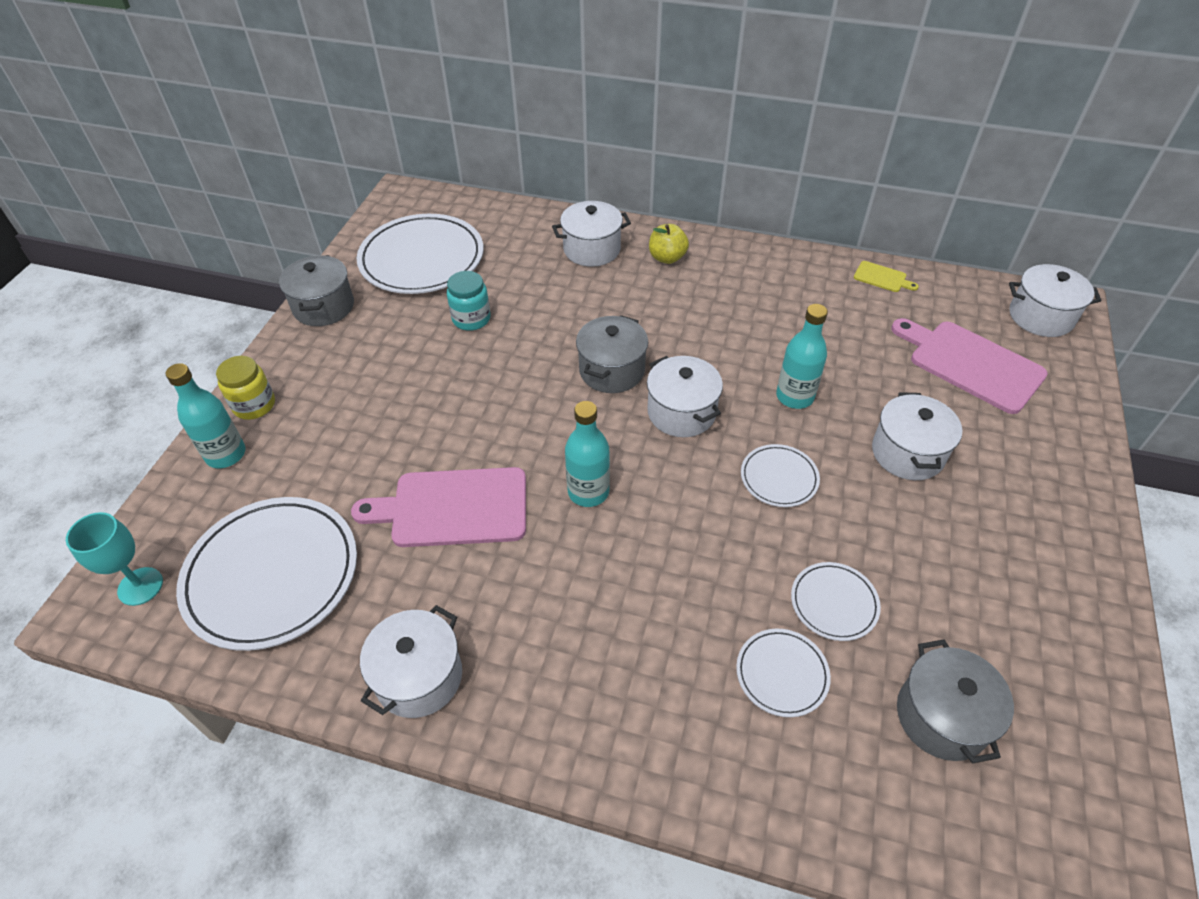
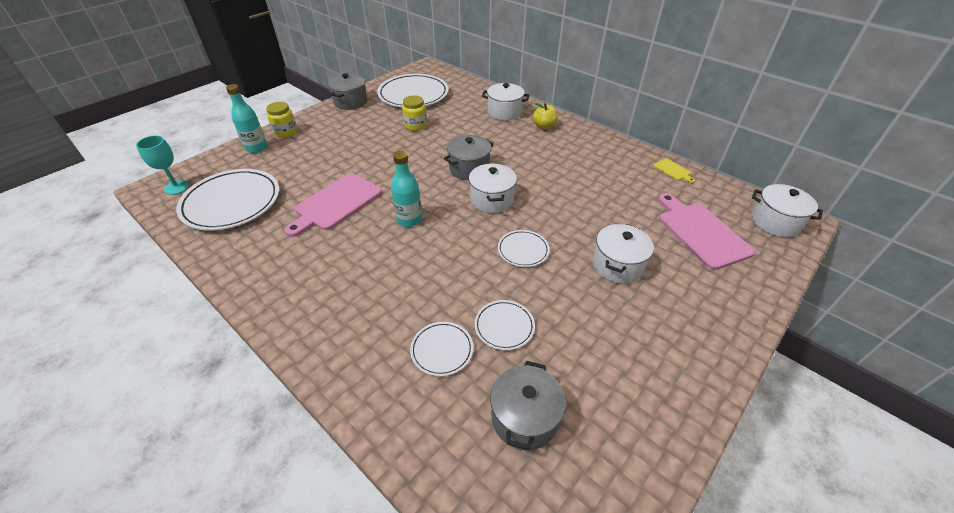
camera: 25 degrees right, 5 degrees down
(419, 677) = (255, 271): white pot -> none
(453, 507) = (336, 203): pink cutting board -> pink cutting board turned 75 degrees counterclockwise
(471, 319) = (415, 125): turquoise jar -> yellow jar
(794, 396) = (566, 213): turquoise bottle -> none

